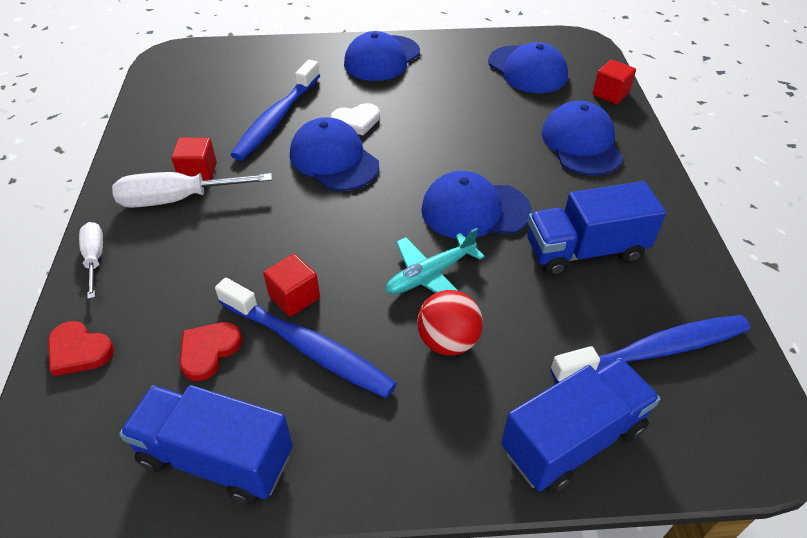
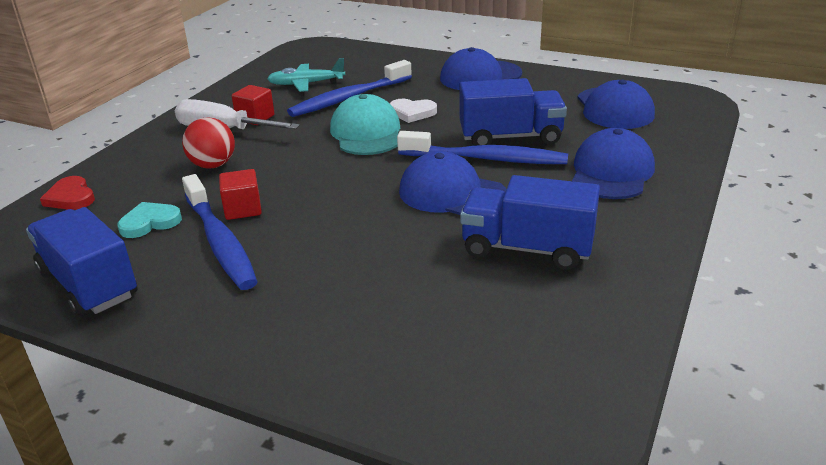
camera: 30 degrees right, 15 degrees down
(95, 258) = (134, 150): white screwdriver -> none
(209, 351) = (150, 222): red heart -> turquoise heart
(334, 159) = (366, 133): blue cap -> turquoise cap
(430, 275) = (365, 225): turquoise plane -> turquoise plane (306, 84)
(448, 341) = (331, 272): red ball -> red ball (213, 165)
(573, 440) = (366, 373): blue truck -> blue truck (510, 137)
(610, 94) = (686, 142): red cube -> none
(655, 351) = (518, 340): blue toothbrush -> blue toothbrush (486, 159)

